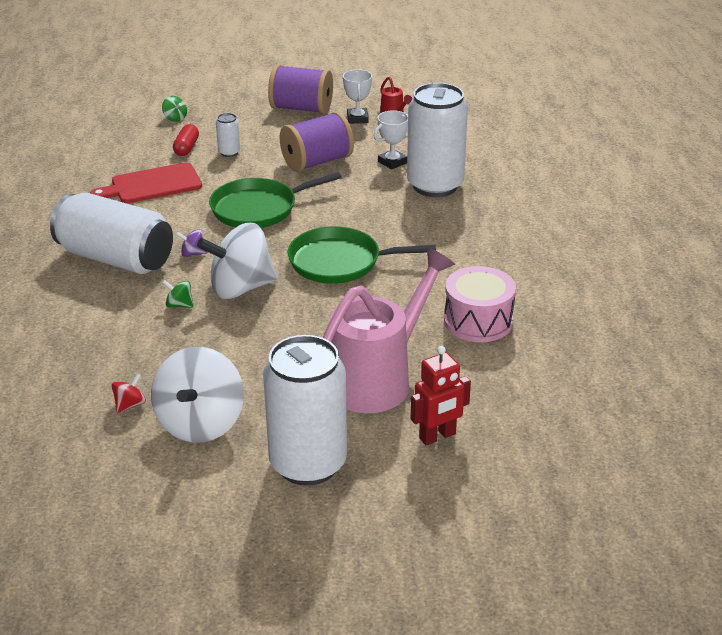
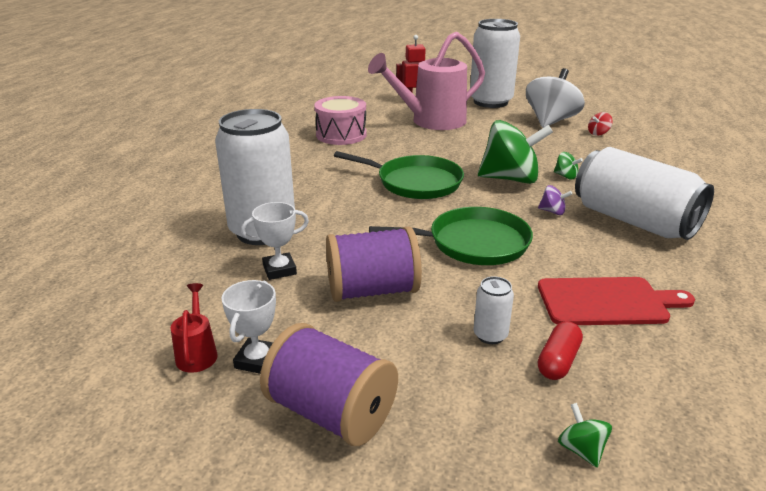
camera: 160 degrees left, 5 degrees down
(240, 288) = (510, 179): white spinning top -> green spinning top

